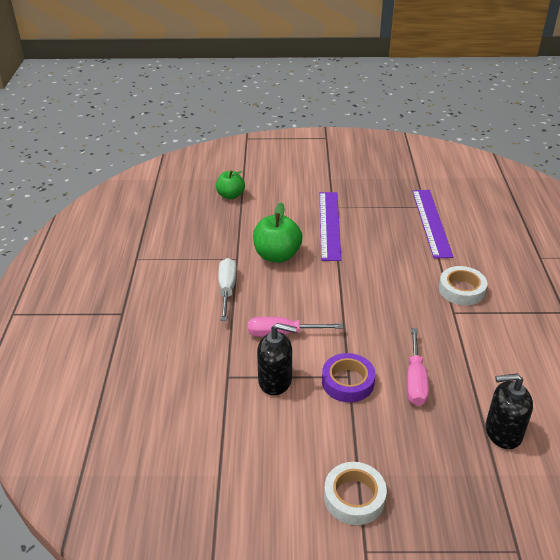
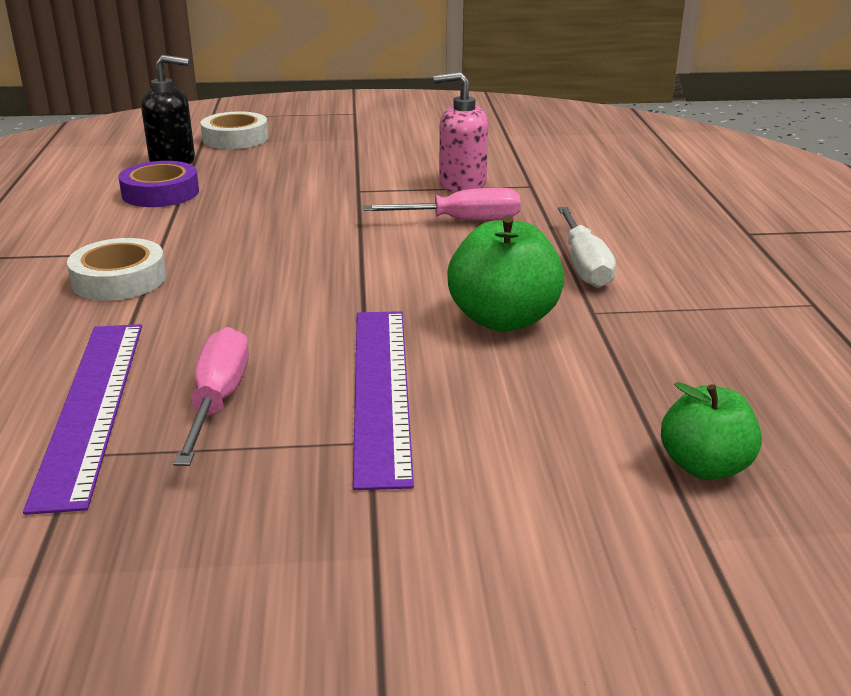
camera: 175 degrees right, 10 degrees down
(275, 381) = (462, 184): black soap dispenser -> pink soap dispenser
(347, 382) = (360, 186): purple tape -> purple tape (160, 193)
(354, 497) = (361, 130): white tape -> white tape (235, 138)
(415, 380) = (263, 190): pink screwdriver -> pink screwdriver (218, 401)

